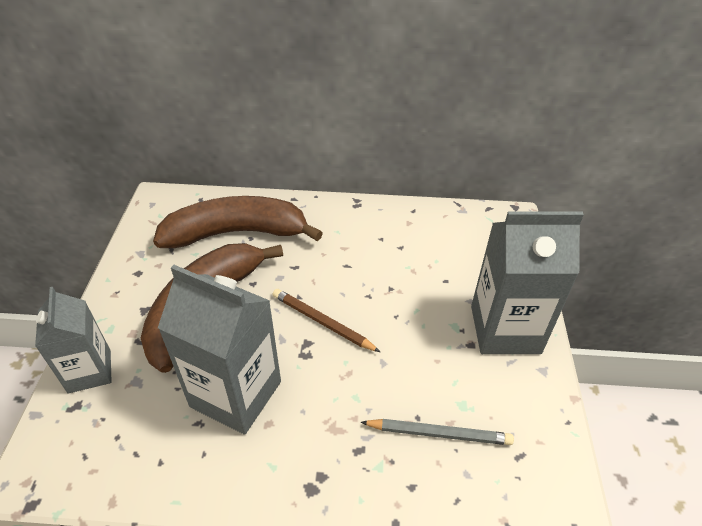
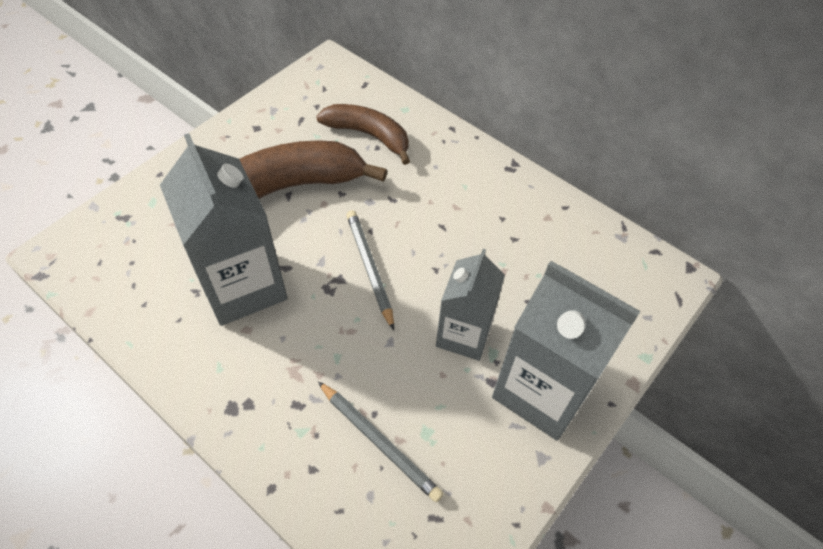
camera: 35 degrees right, 10 degrees up
(89, 371) = (154, 194): grey carton -> grey carton (464, 334)
(236, 233) = (369, 135): brown banana -> brown banana, size x0.61
(322, 322) = (369, 268): brown pencil -> grey pencil

